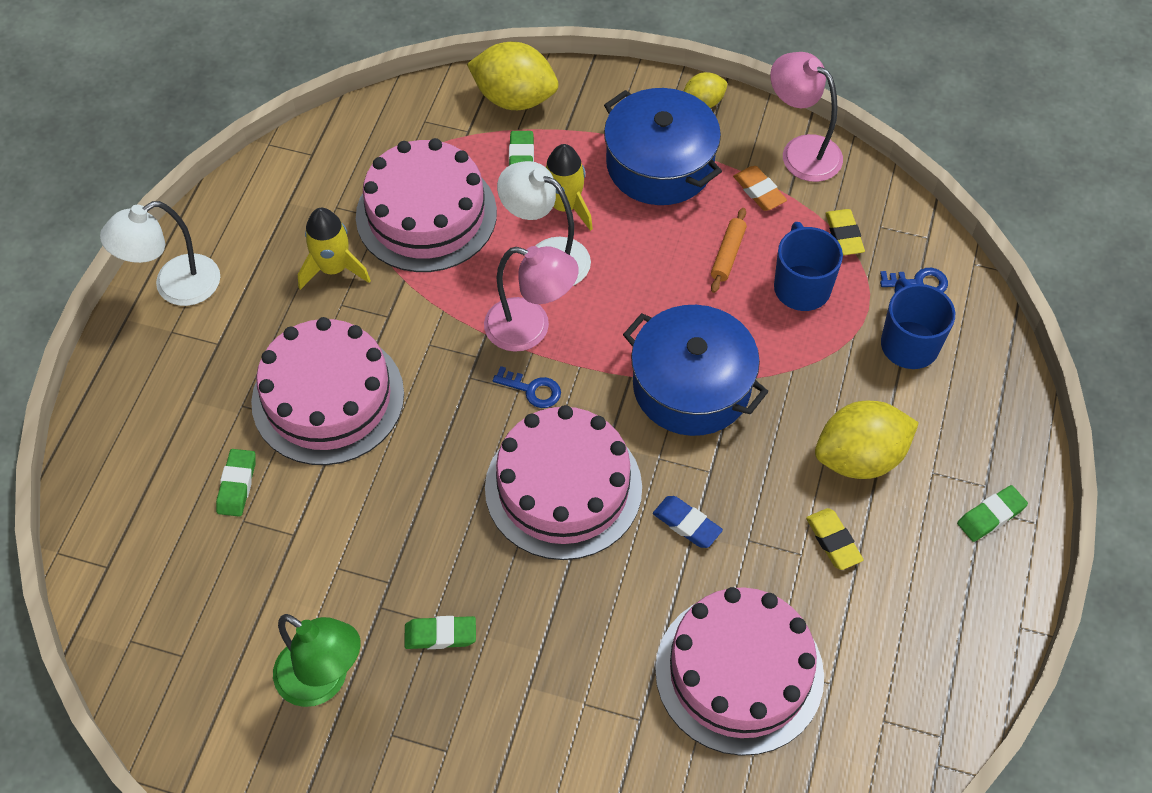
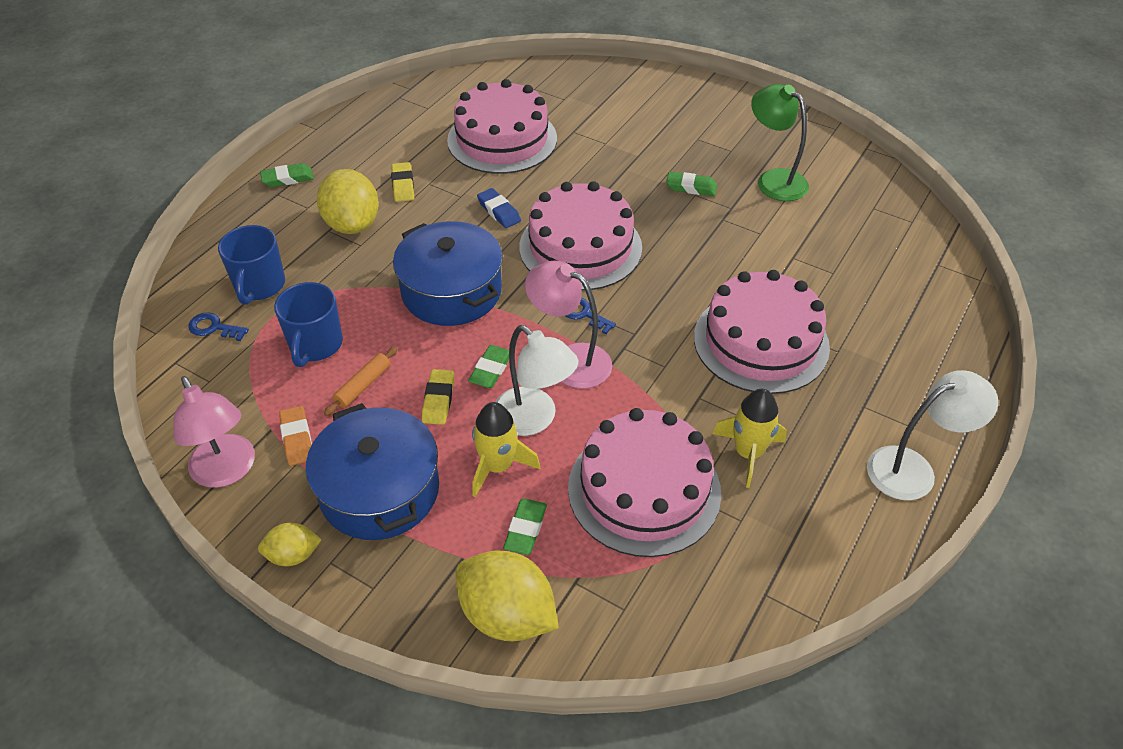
camera: 165 degrees left, 10 degrees down
(237, 485) = (839, 295): green eraser -> green eraser (491, 370)
(844, 235) = (247, 380): yellow eraser -> yellow eraser (438, 400)
(859, 458) = (352, 224): yellow lemon -> yellow lemon turned 75 degrees clockwise

